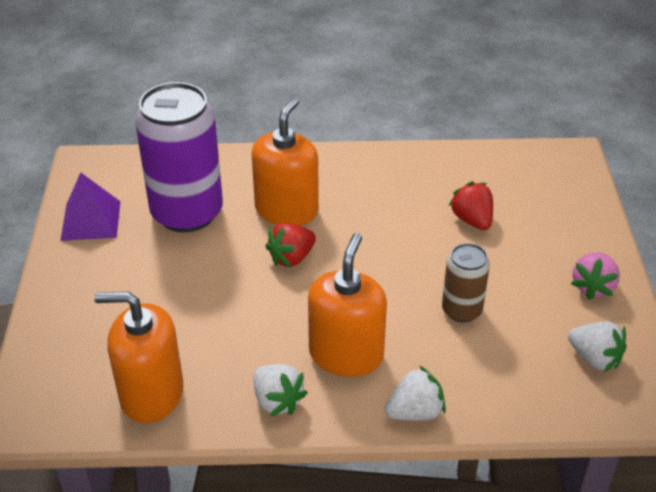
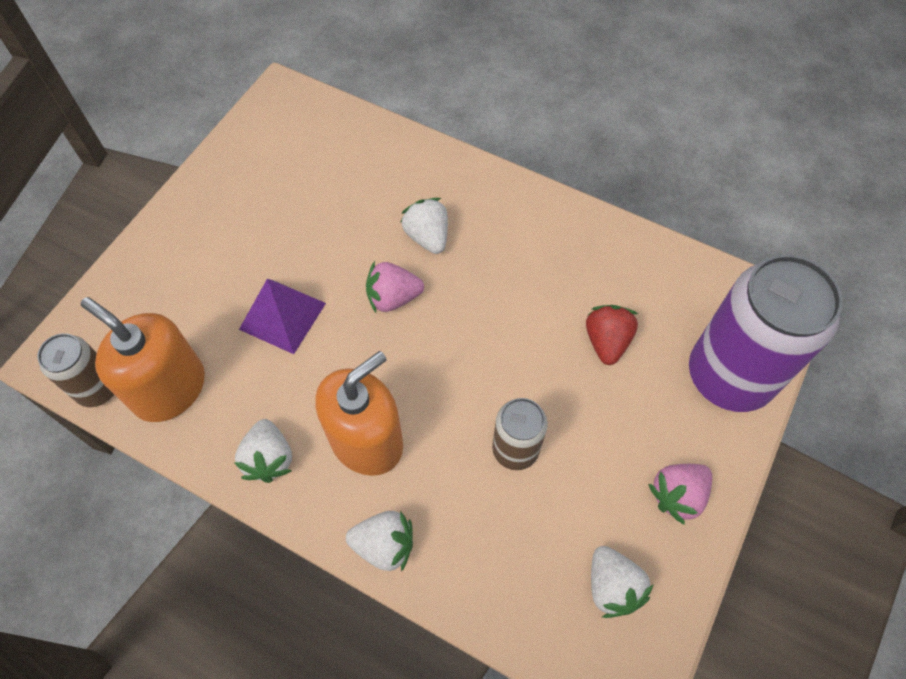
camera: 30 degrees right, 20 degrees up
(85, 422) = (98, 388): none -> brown can
(91, 220) = (244, 164): purple pyramid -> purple pyramid (283, 316)
(187, 213) = (333, 196): purple can -> purple can (729, 376)
(286, 210) = (427, 236): orange soap dispenser -> white strawberry
(291, 258) = (393, 298): red strawberry -> pink strawberry

